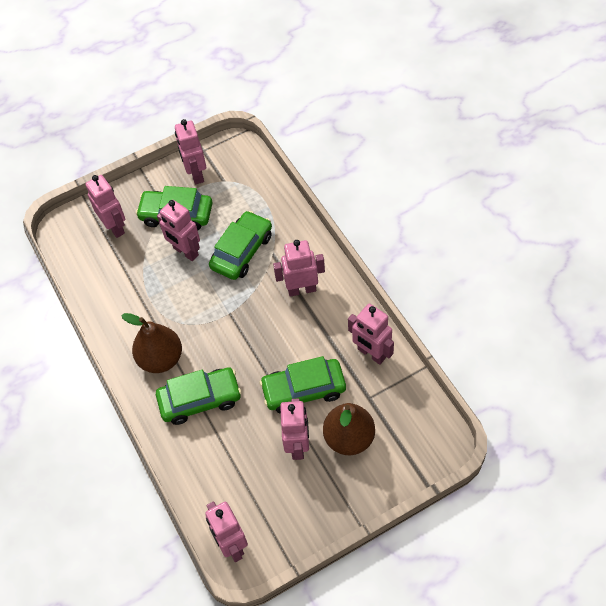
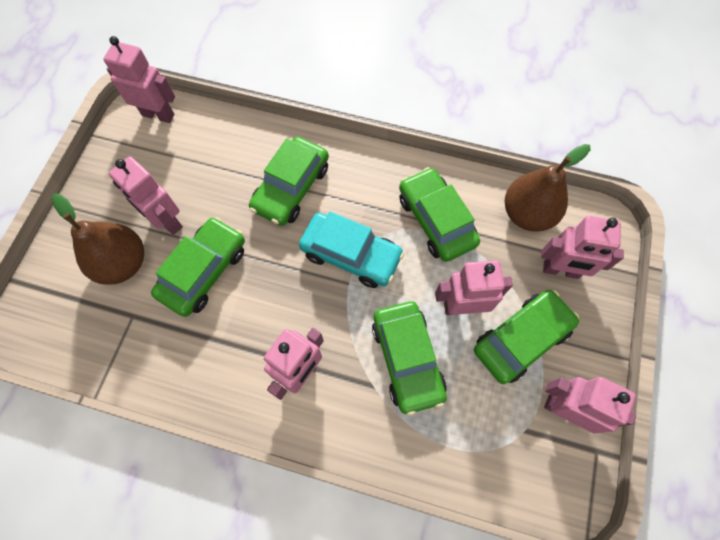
camera: 130 degrees right, 10 degrees up
(142, 306) = (436, 220): none -> green car
(161, 359) = (363, 191): brown pear -> brown pear (527, 214)
(210, 327) = (351, 255): none -> turquoise car
(371, 353) = (165, 363): pink robot -> none

